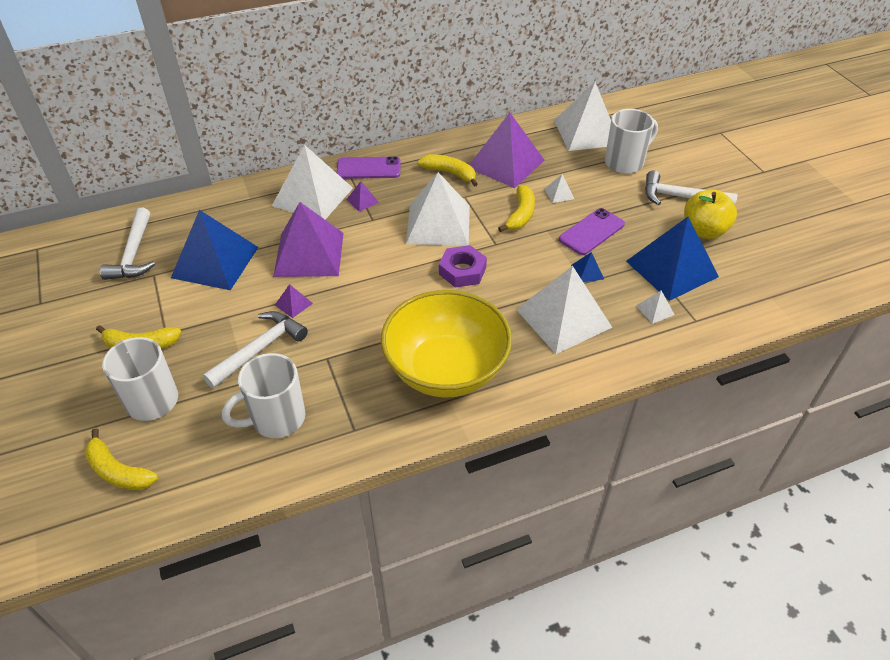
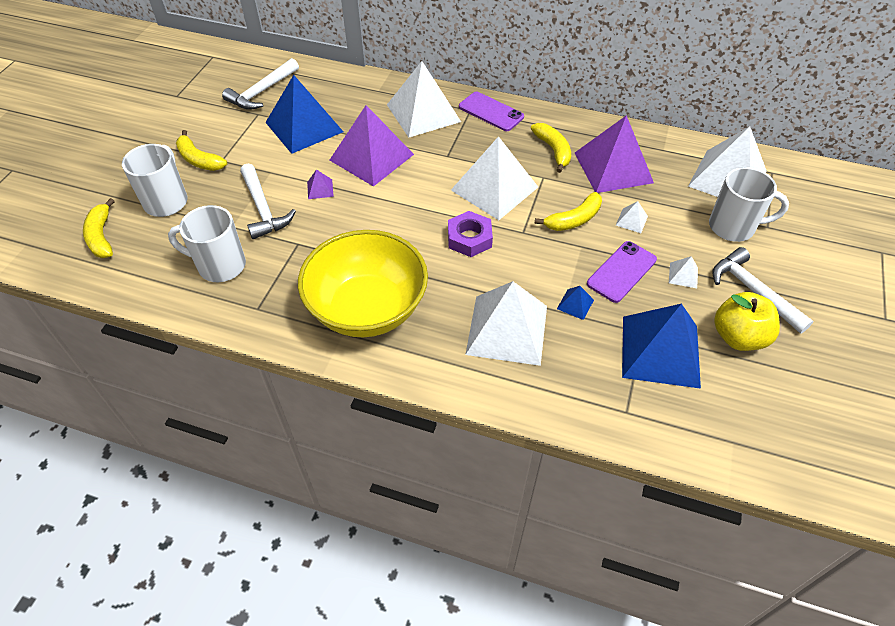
camera: 40 degrees right, 5 degrees up
(259, 349) = (263, 209): white hammer -> white hammer turned 75 degrees clockwise
(362, 200) = (456, 136): purple pyramid -> none
(591, 232) = (621, 272): purple phone -> purple phone turned 45 degrees counterclockwise
(655, 310) = (598, 377): white pyramid -> white pyramid (683, 275)

